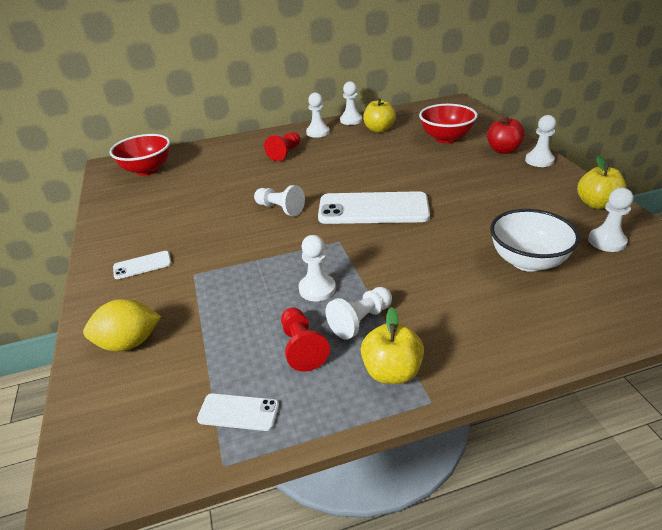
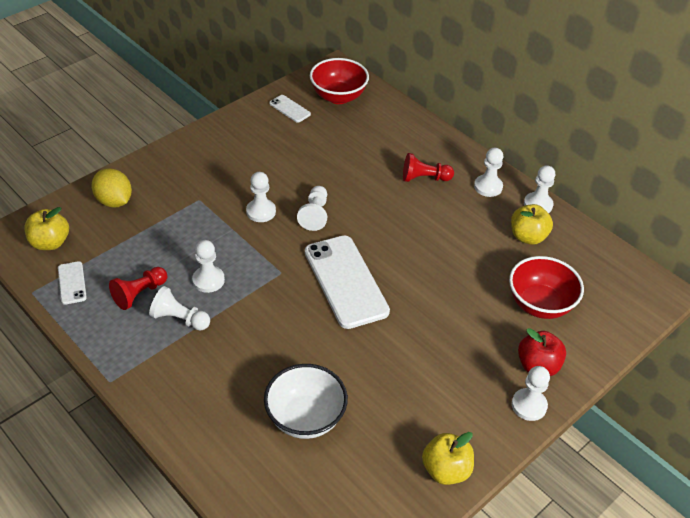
camera: 60 degrees right, 10 degrees up
(142, 265) = (198, 165): white phone -> white phone (290, 109)
(391, 371) = (131, 352): yellow apple -> yellow apple (50, 243)
(606, 241) = (369, 482): white pawn -> white pawn (261, 211)

